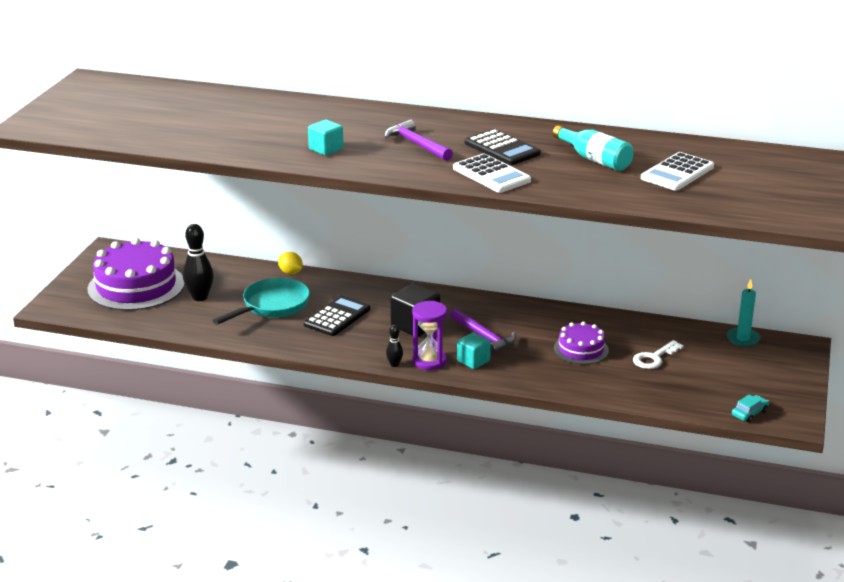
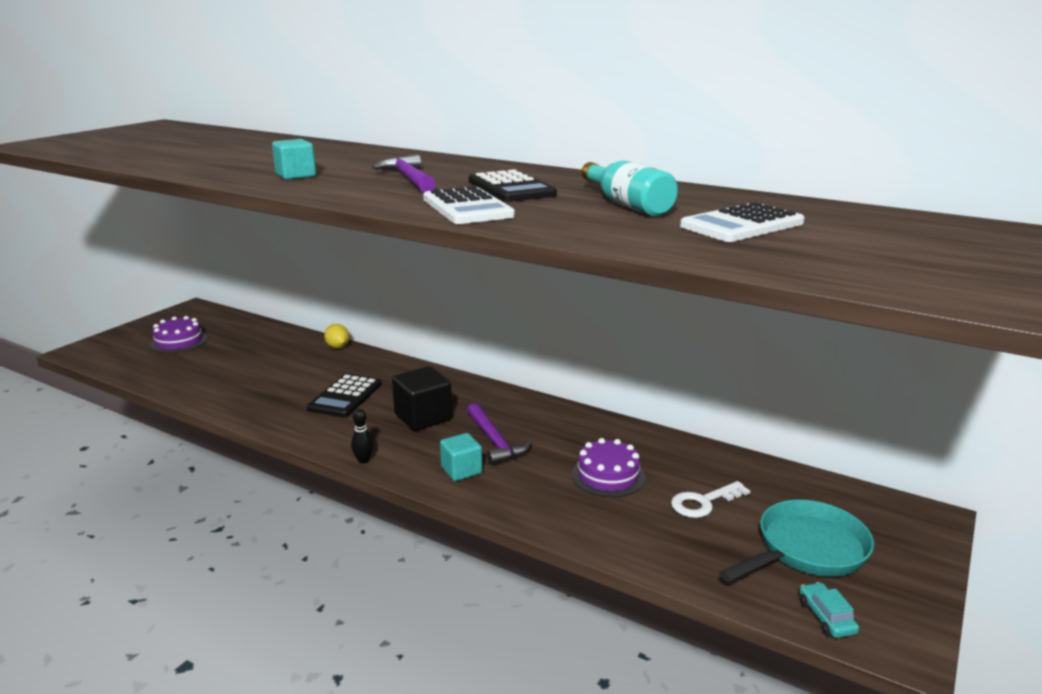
camera: 15 degrees right, 5 degrees down
(136, 286) = (179, 342): purple cake -> purple cake, size x0.53
(200, 297) = (226, 359): black bowling pin -> none
(272, 306) = (288, 377): turquoise pan -> turquoise pan (806, 550)
(337, 317) = (345, 396): black calculator -> black calculator turned 150 degrees clockwise
(429, 361) = (408, 462): purple hourglass -> none
(743, 339) = (840, 493): turquoise candle -> none
(749, 413) = (826, 617): turquoise car -> turquoise car turned 75 degrees counterclockwise

